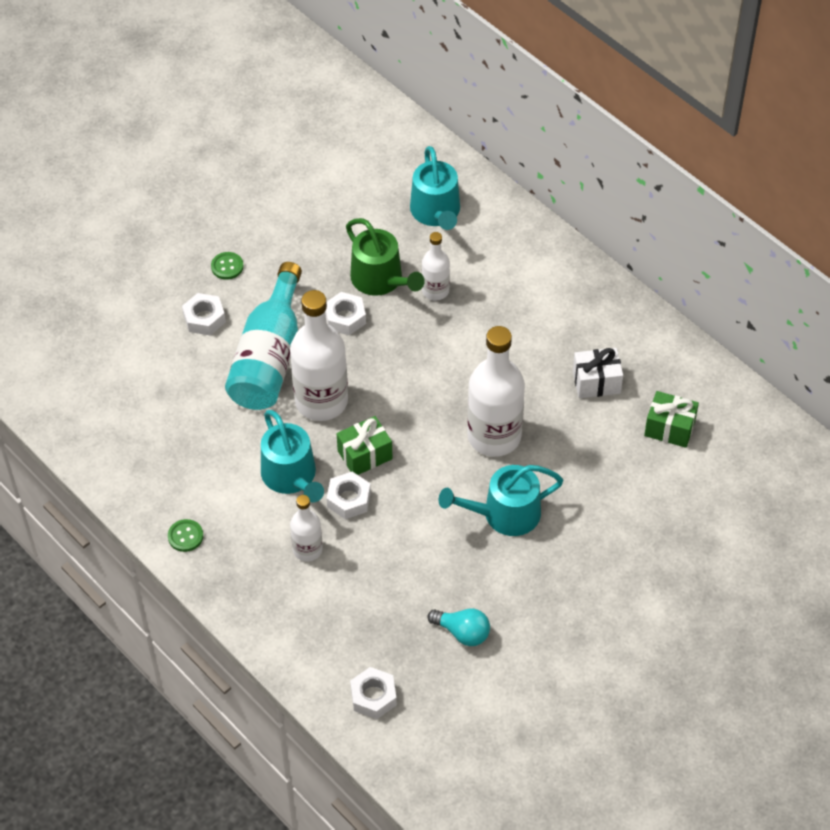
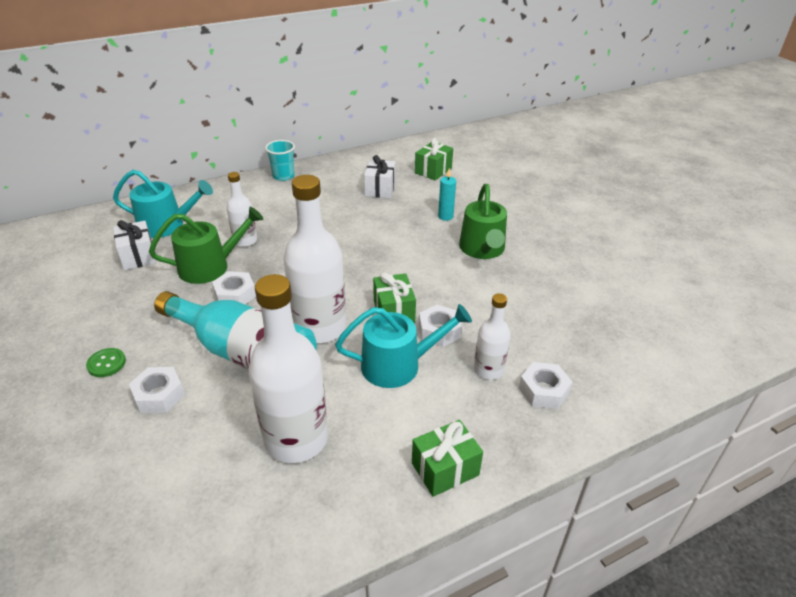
camera: 75 degrees left, 15 degrees down
(185, 536) = (445, 469): green button -> green gift
(373, 697) = (660, 356): white nut -> white nut (543, 391)
(376, 215) = (138, 256): none -> white gift
(462, 632) = (594, 291): turquoise light bulb -> none
(494, 436) = (406, 240): white bottle -> white bottle (296, 439)
(504, 514) = (482, 249): turquoise watering can -> green watering can
(560, 464) = (445, 216): none -> turquoise candle
(584, 275) = (283, 176): none -> turquoise cup

